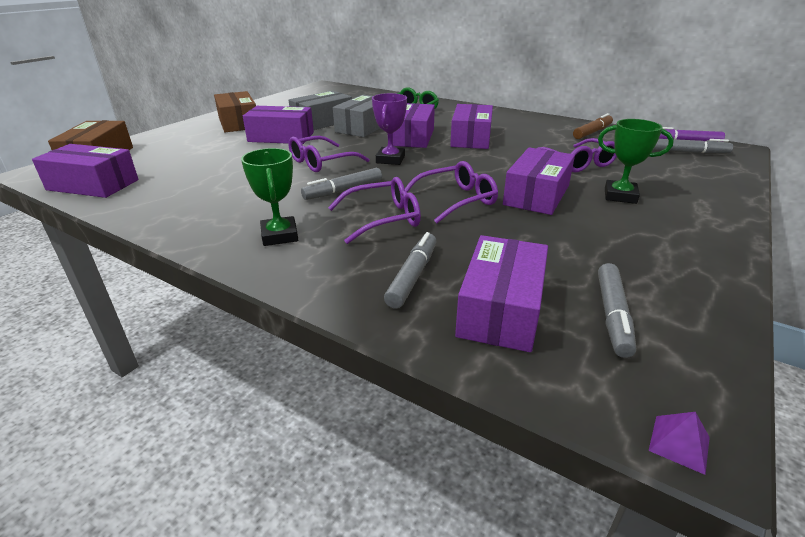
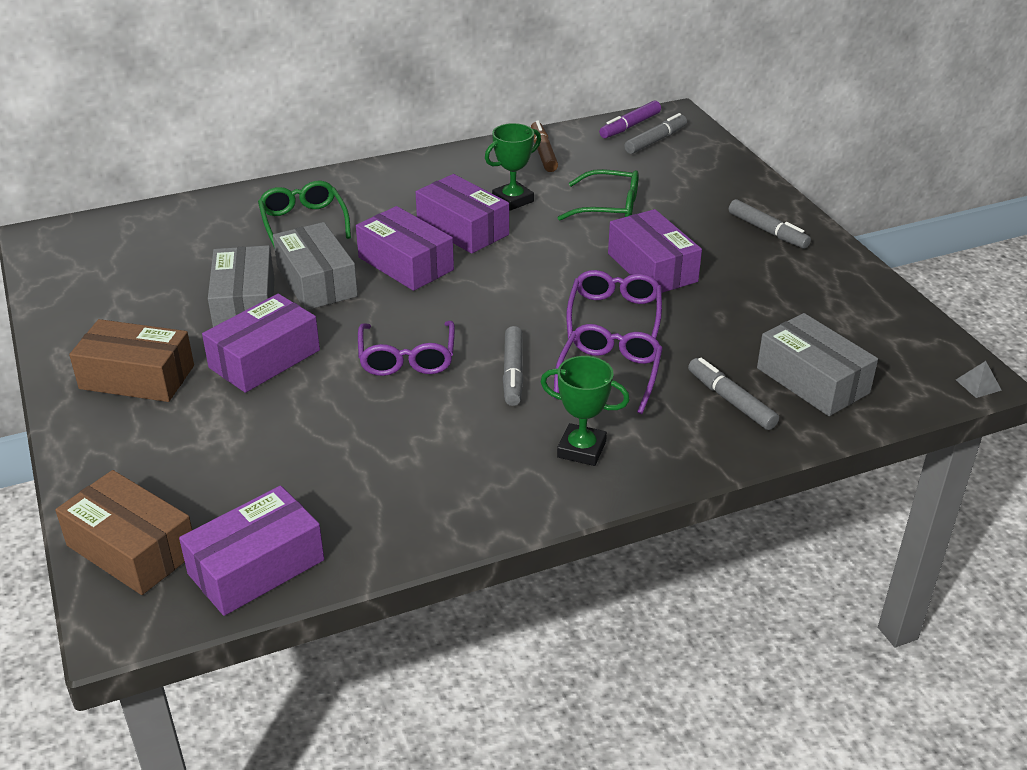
camera: 55 degrees left, 5 degrees up
(390, 159) = (460, 308): purple trophy -> none
(500, 309) = (812, 380): purple box -> grey box
(577, 163) = (608, 207): purple glasses -> green glasses
(612, 315) = (858, 338): grey marker -> grey marker (767, 231)
(620, 196) = (700, 229): green trophy -> green trophy (513, 200)
(679, 443) = (978, 385): purple pyramid -> grey pyramid

